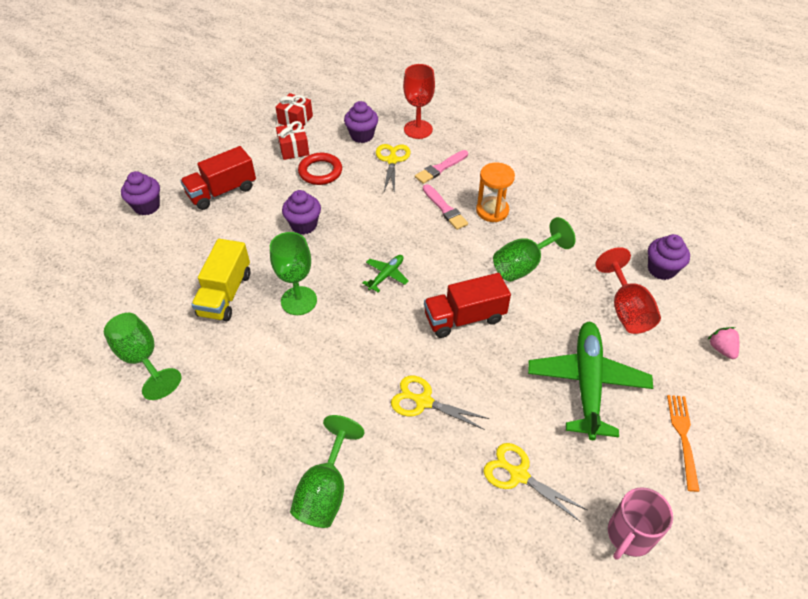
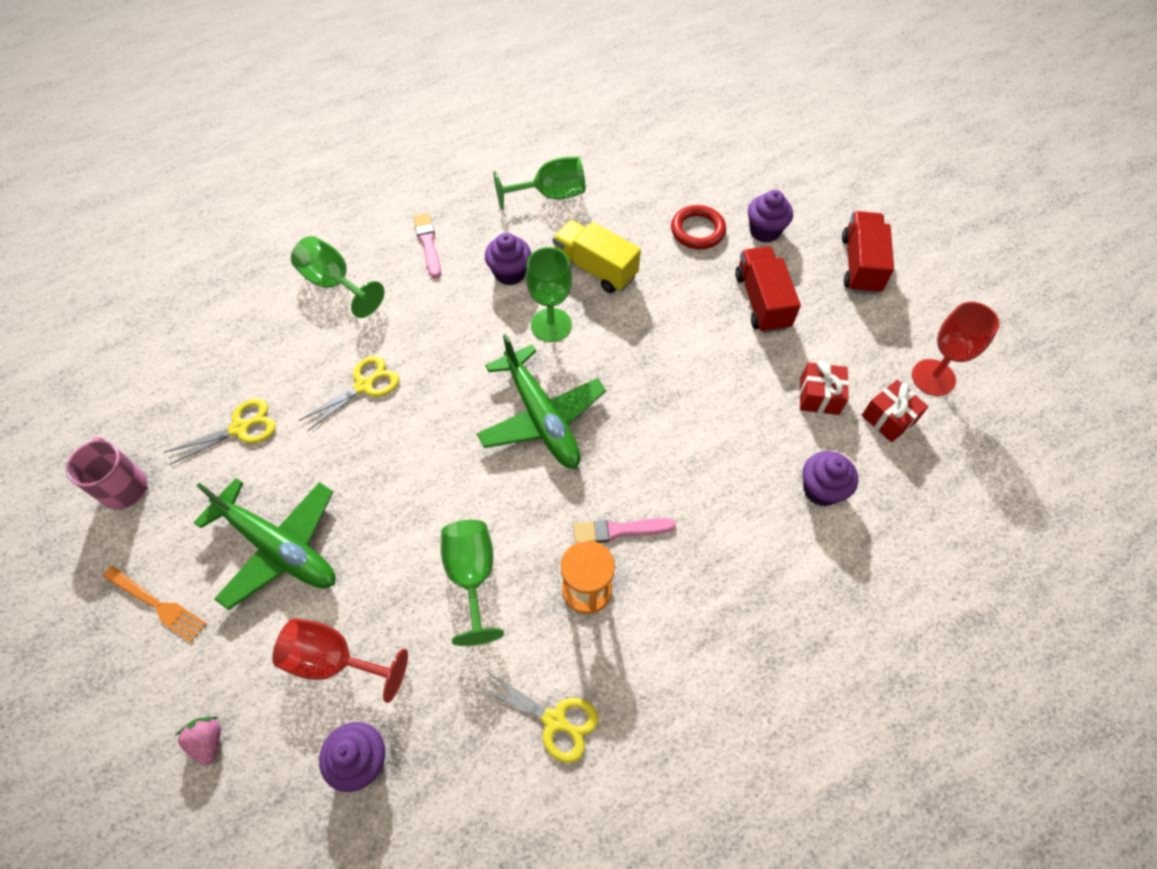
camera: 115 degrees right, 10 degrees up
(304, 225) = (665, 364): purple cupcake -> purple cupcake (510, 273)
(320, 171) = (758, 412): red ring -> red ring (697, 230)
(386, 275) = (541, 417): green plane -> green plane, size x2.18
(392, 160) = (748, 507): yellow scissors -> yellow scissors (555, 720)
(418, 129) = (810, 573): red goblet -> red goblet (933, 377)
(440, 168) = (705, 564): pink brush -> pink brush (428, 243)
(464, 318) = (436, 468): red truck -> red truck (860, 265)
(721, 349) = (208, 741): pink strawberry -> pink strawberry turned 120 degrees counterclockwise

